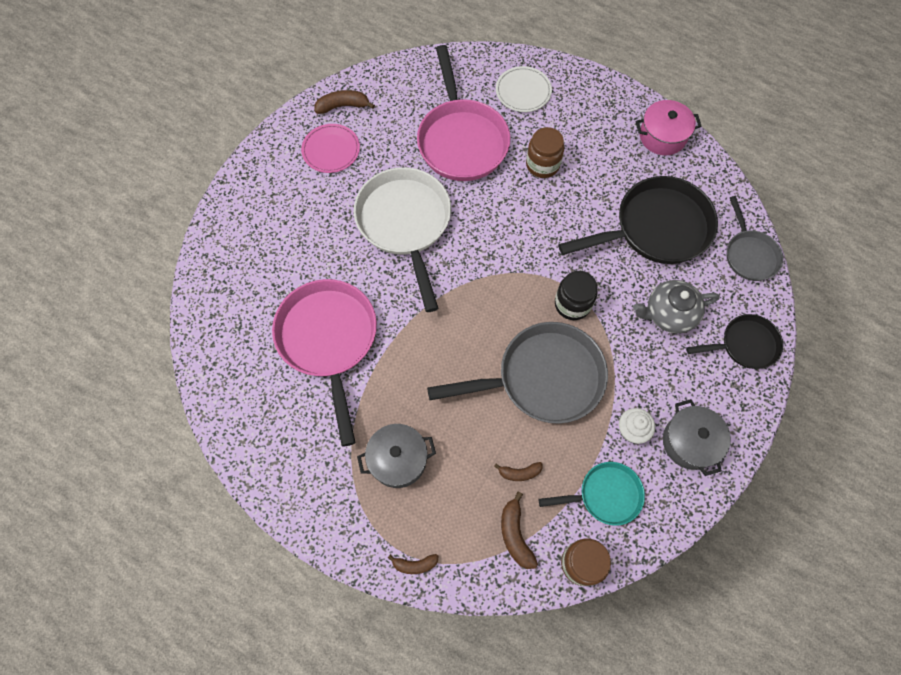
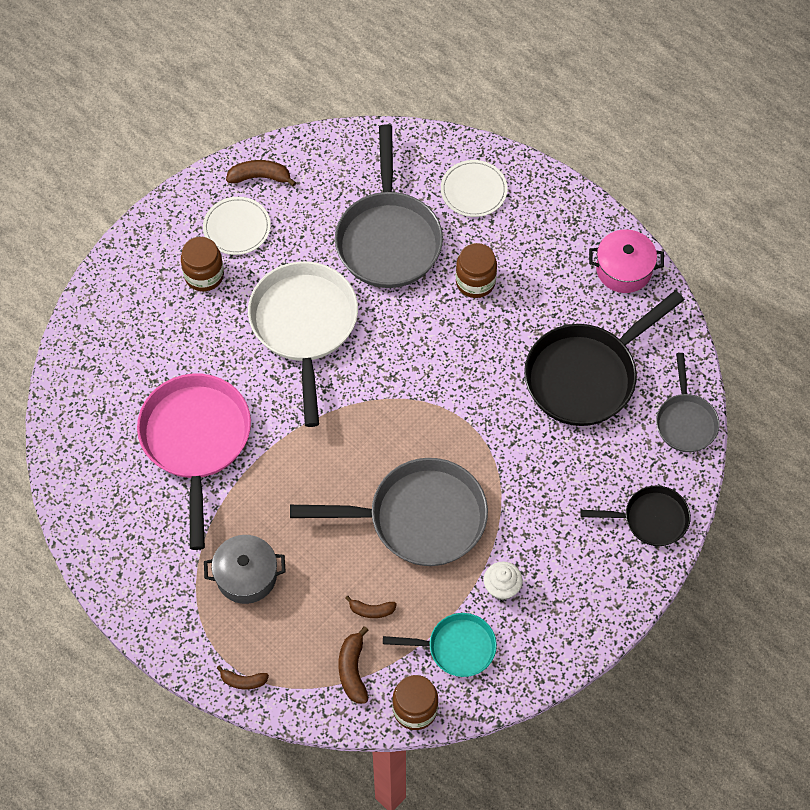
camera: 10 degrees right, 5 degrees down
(310, 194) = (204, 275): none -> brown jar
(331, 150) = (237, 227): pink plate -> white plate
(461, 140) = (388, 238): pink pan -> grey pan
(572, 304) = (471, 444): black jar -> none
(655, 228) = (586, 375): black pan -> black pan turned 150 degrees clockwise
(669, 314) = (575, 472): grey teapot -> none
(690, 442) = (561, 610): grey pot -> none

